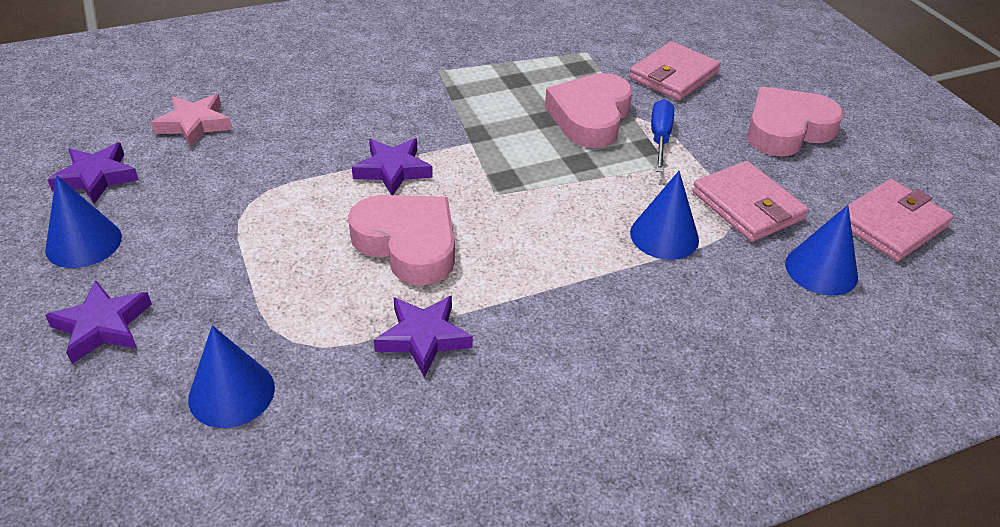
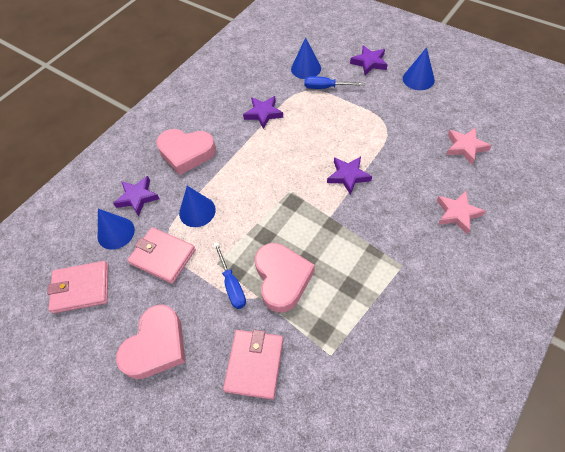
camera: 155 degrees right, 15 degrees up
(96, 177) = (458, 101): purple star -> purple star (137, 197)
(250, 322) = (326, 87): none -> blue screwdriver
(316, 77) = (457, 213): none -> pink star
(408, 244) = (303, 144): pink heart -> pink heart (186, 153)
(891, 224) = (81, 288): pink wallet -> pink wallet turned 60 degrees clockwise

